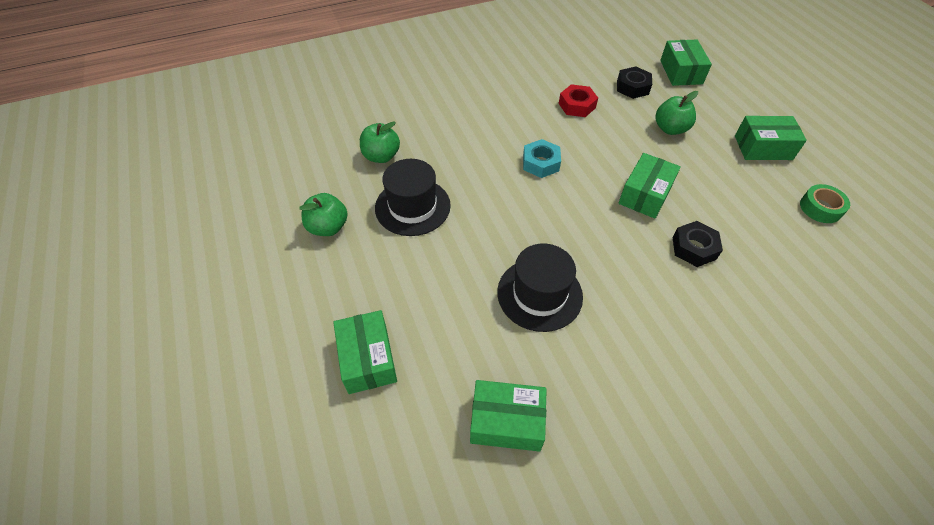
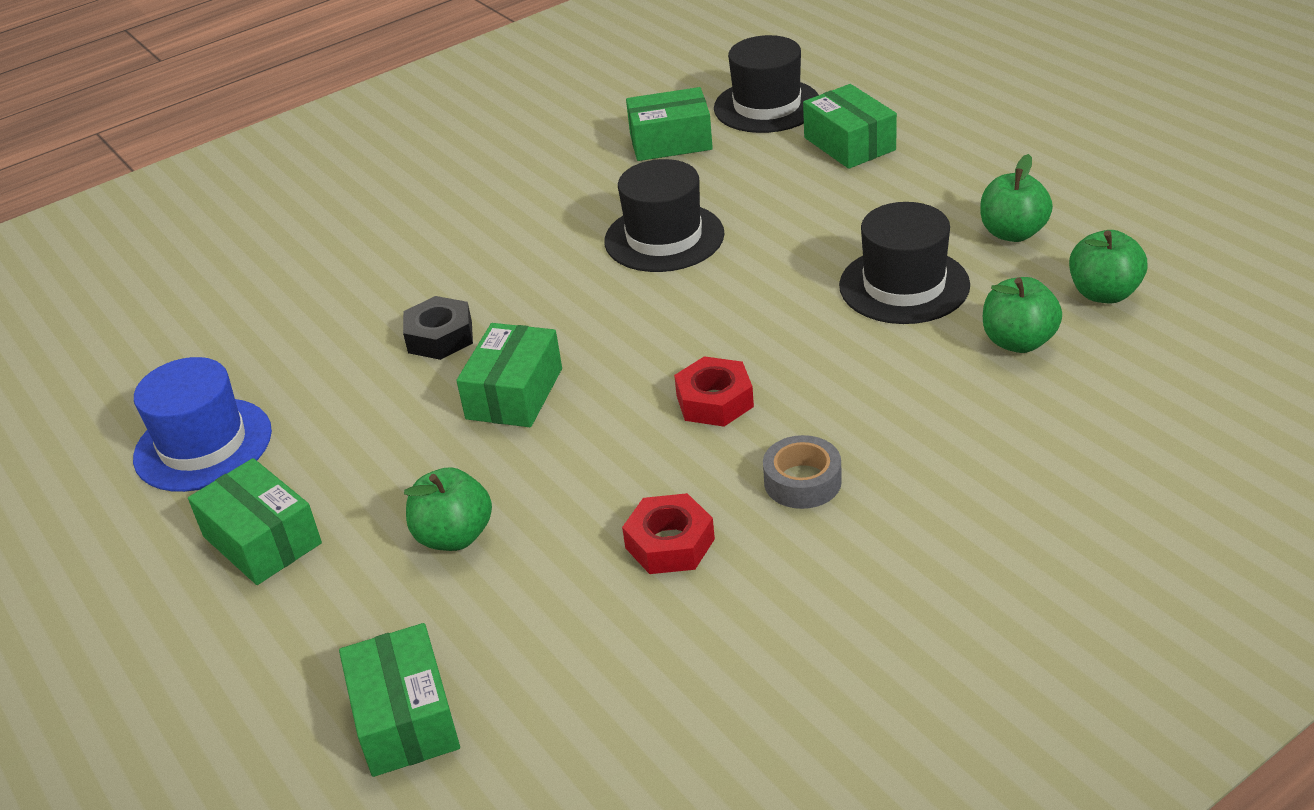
camera: 170 degrees right, 15 degrees down
(319, 172) = (1104, 293): none -> green apple
(404, 449) = (767, 106): none -> black hat
(514, 116) = (802, 481): none -> grey tape
(540, 163) = (714, 401): turquoise nut -> red nut
(632, 87) = (539, 631): black nut -> none
(763, 147) = (262, 540): green box -> green box turned 60 degrees clockwise
(820, 208) = (203, 445): green tape -> blue hat

